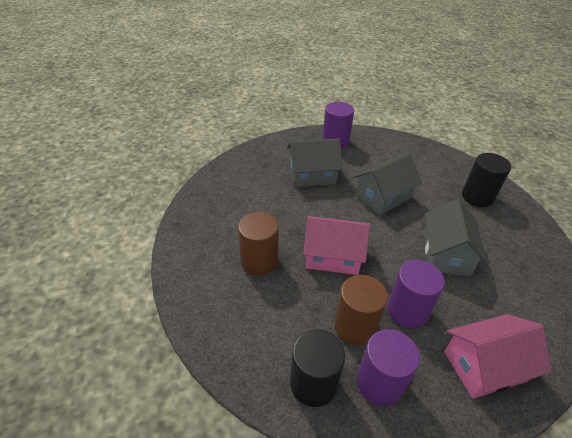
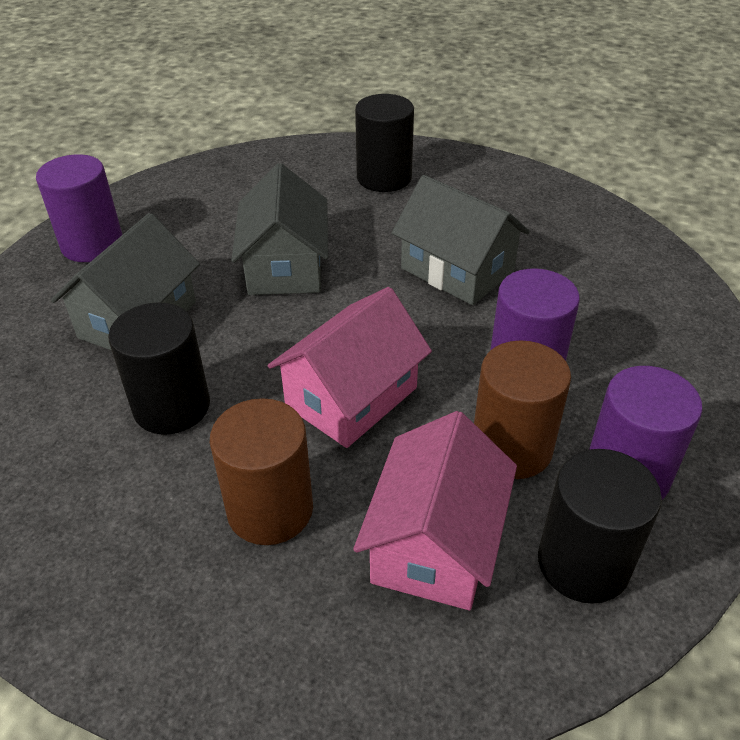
camera: 55 degrees left, 0 degrees up
(281, 208) = (172, 406): none -> black cylinder
(484, 366) = (659, 348): pink house -> pink house (435, 543)

